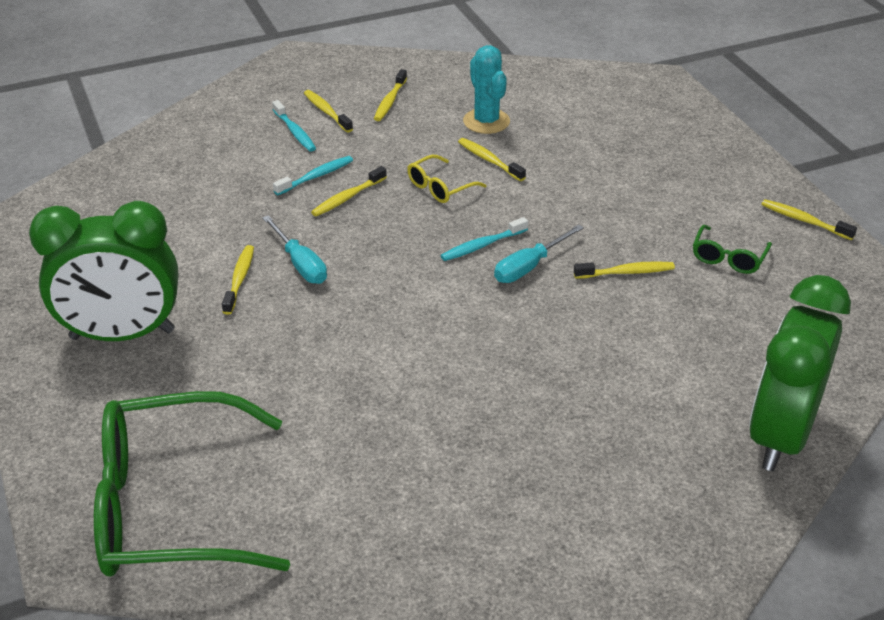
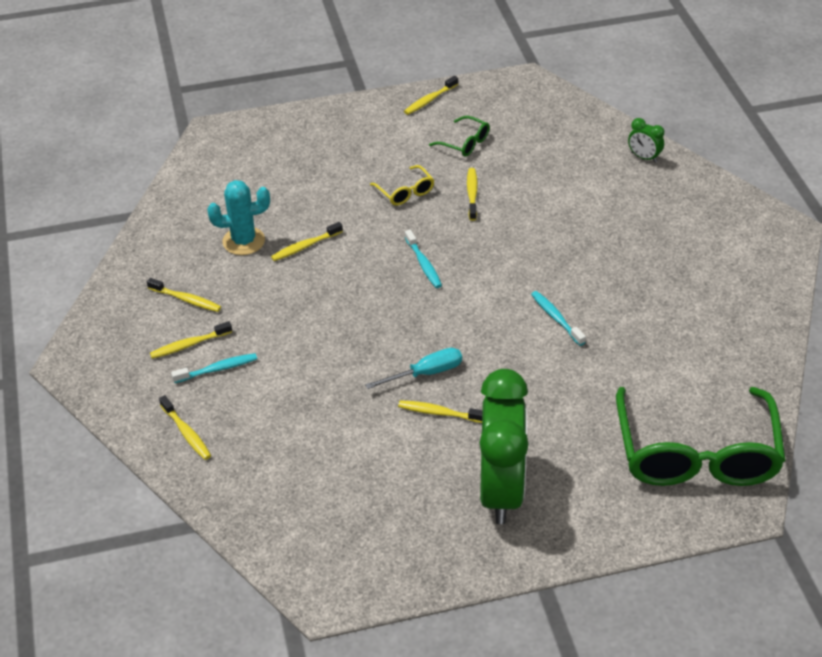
camera: 80 degrees left, 5 degrees up
(316, 176) = (298, 357): turquoise toothbrush -> turquoise toothbrush (556, 318)
(347, 197) = (337, 338): yellow toothbrush -> yellow toothbrush (186, 433)
(440, 187) = (337, 279): yellow glasses -> yellow glasses (405, 192)
(529, 267) = (456, 242): turquoise screwdriver -> none
(780, 435) = (644, 157): green clock -> green clock, size x0.40

